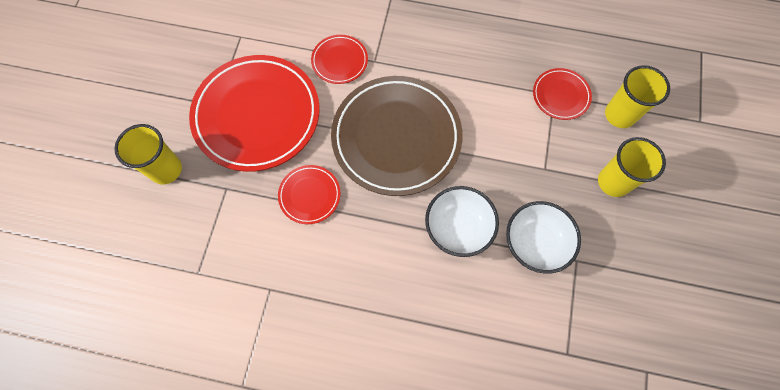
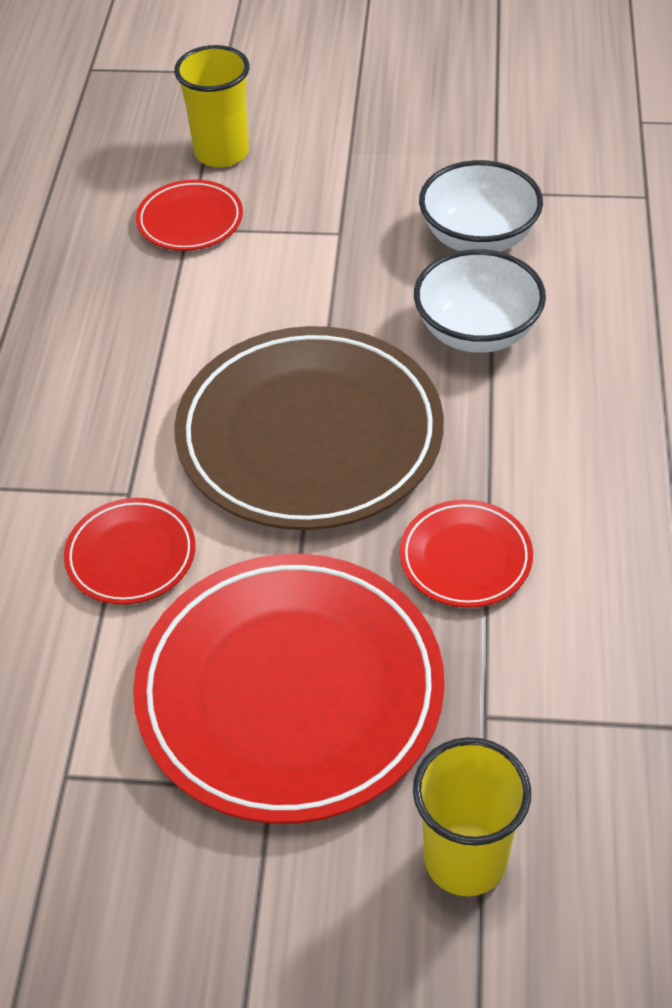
camera: 95 degrees left, 20 degrees down
(613, 182) = (348, 157): yellow cup -> none

